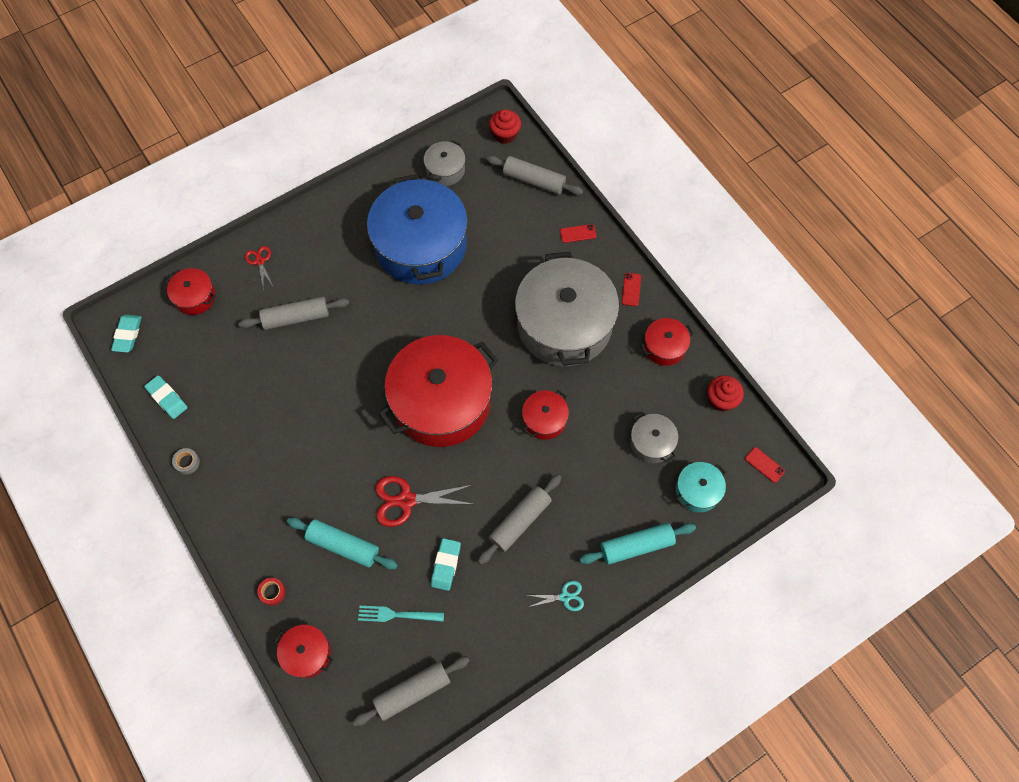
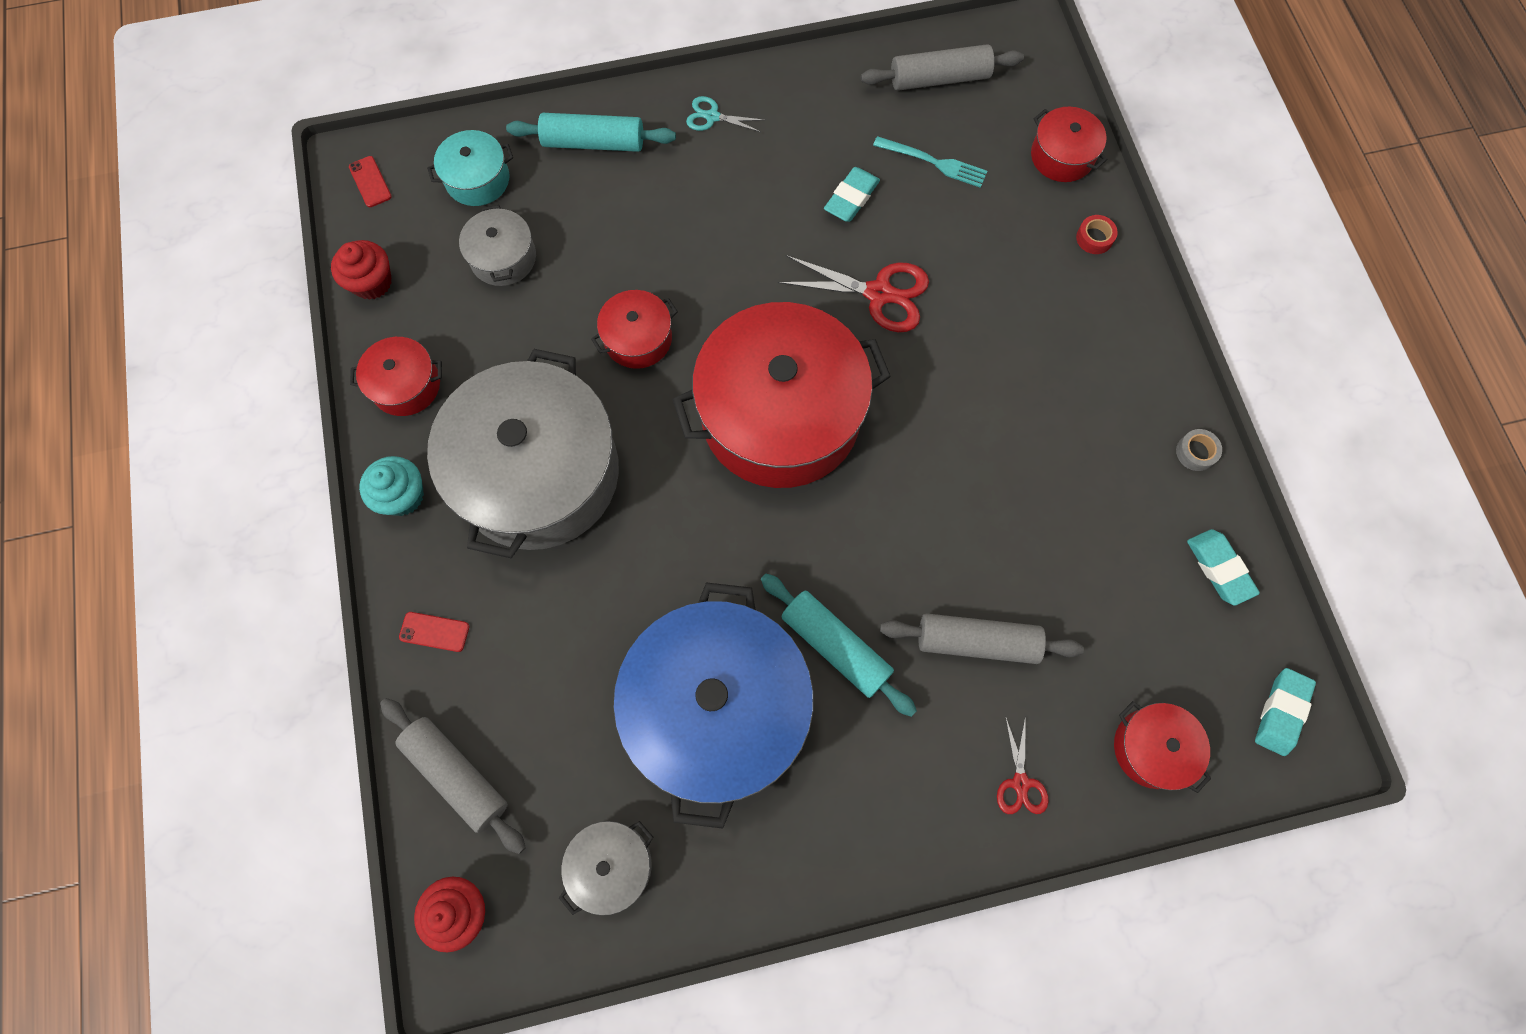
camera: 160 degrees left, 5 degrees up
(343, 546) = (984, 264): turquoise rolling pin -> turquoise rolling pin (835, 646)
(520, 521) = (732, 218): grey rolling pin -> none
(631, 289) = (403, 496): red phone -> turquoise cupcake

